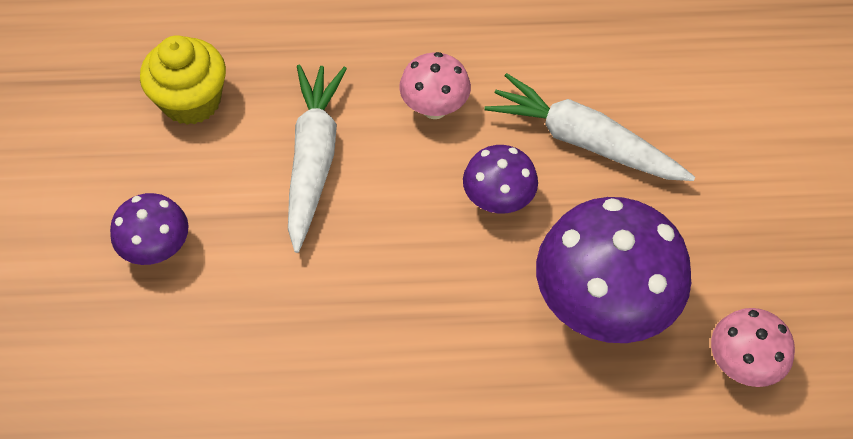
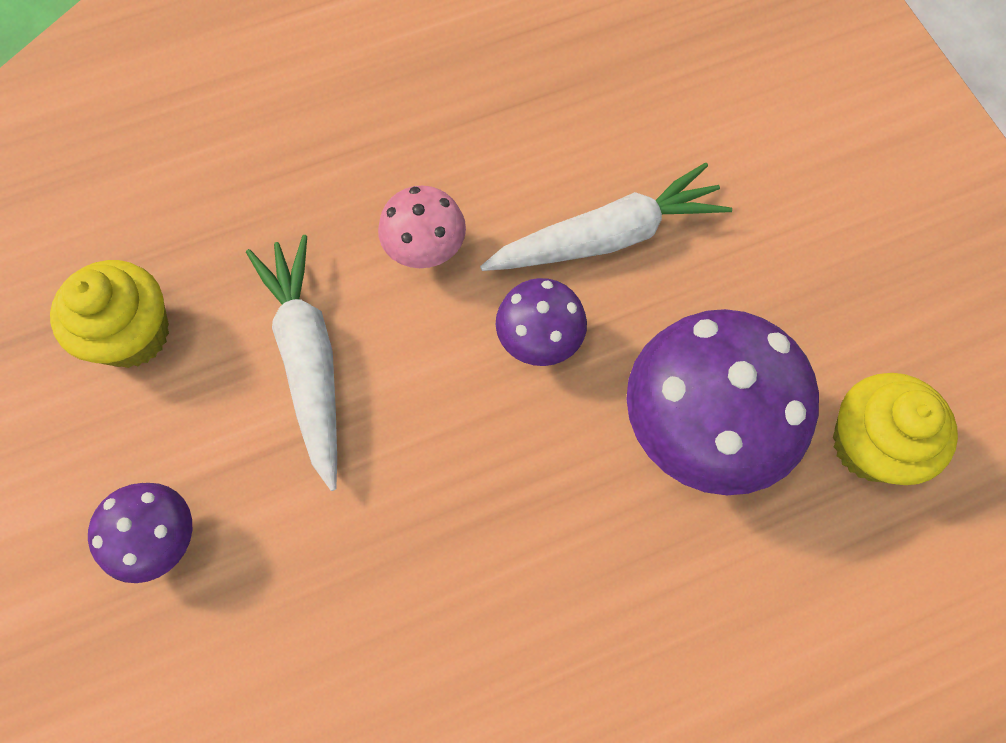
camera: 20 degrees left, 10 degrees up
(584, 141) = (607, 237): white carrot -> white carrot turned 150 degrees clockwise
(741, 364) = (870, 444): pink mushroom -> yellow cupcake

